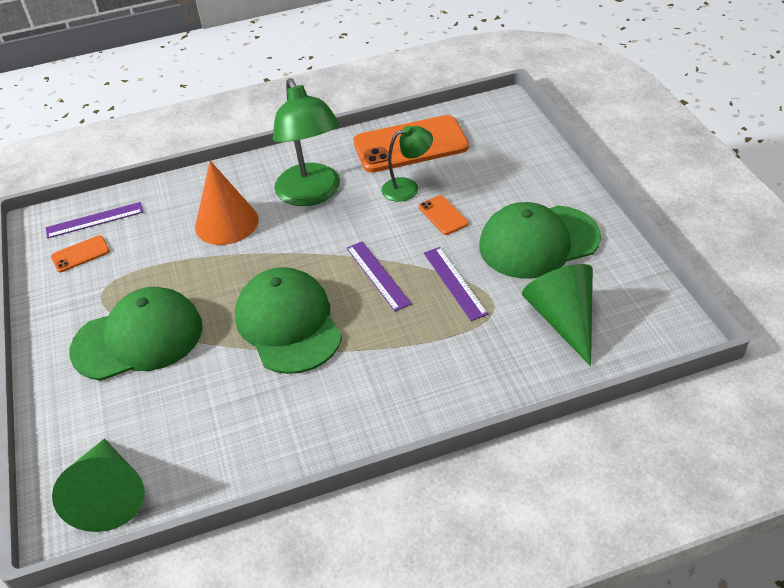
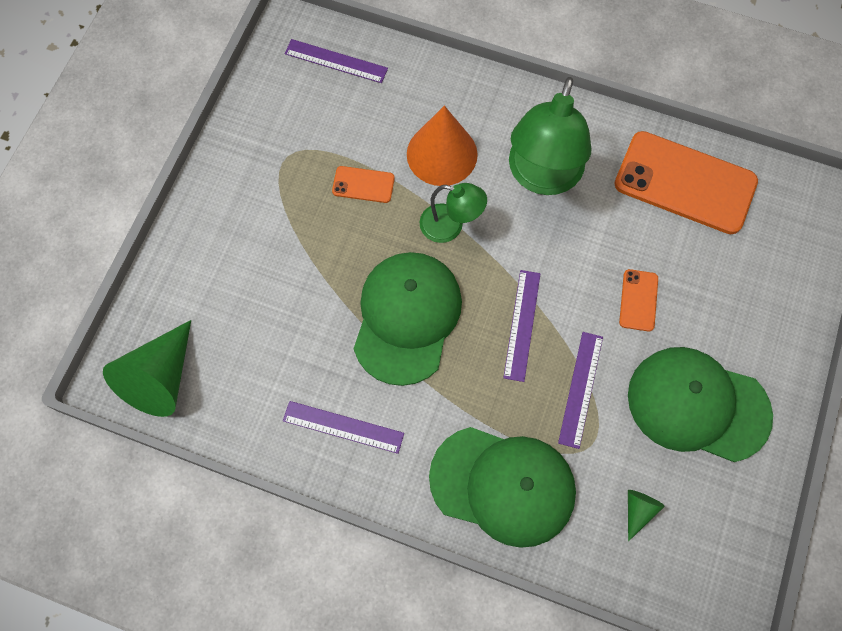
camera: 35 degrees right, 25 degrees up
(80, 254) = (298, 96): orange phone -> orange phone (363, 184)
(138, 338) = (281, 234): green cap -> green cap (503, 485)
(301, 419) = (343, 427): none -> purple ruler
(408, 187) = (635, 238): green lamp -> green lamp (450, 226)
(563, 320) = (638, 510): green cone -> green cone, size x0.46

